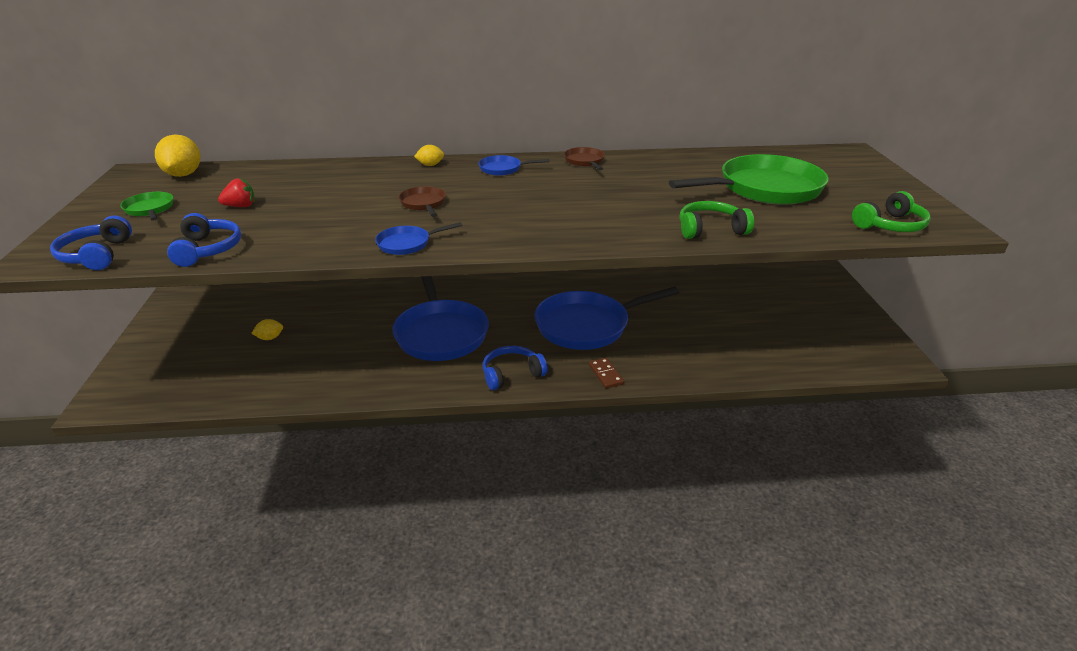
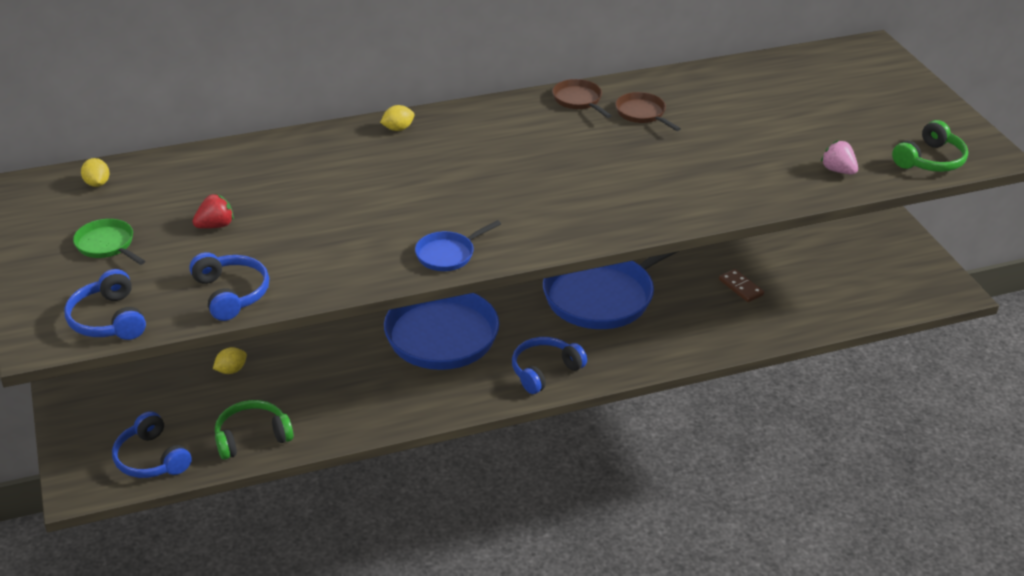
camera: 15 degrees left, 5 degrees up
(165, 392) = (151, 458): none -> blue headphones
(183, 175) = (97, 183): yellow lemon -> yellow lemon, size x0.54
(423, 204) = (429, 193): brown pan -> brown pan (642, 114)
(503, 169) = (489, 125): blue pan -> none
(605, 374) = (648, 355): brown domino -> brown domino (740, 287)
(710, 229) = (755, 190): green headphones -> green headphones (252, 437)
(764, 189) = (792, 122): green pan -> none
(795, 224) = (838, 170): none -> pink strawberry

